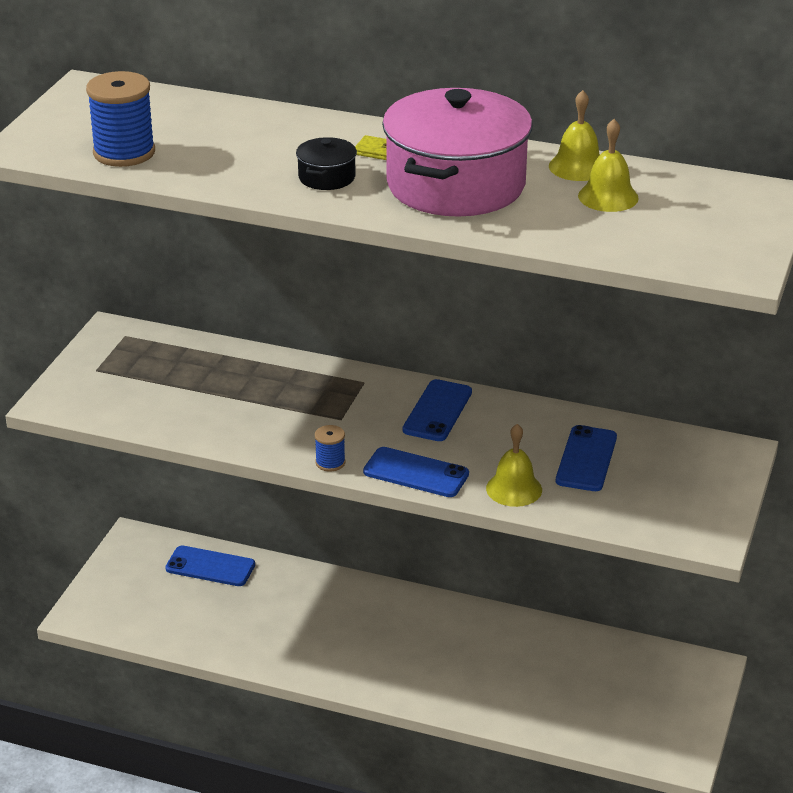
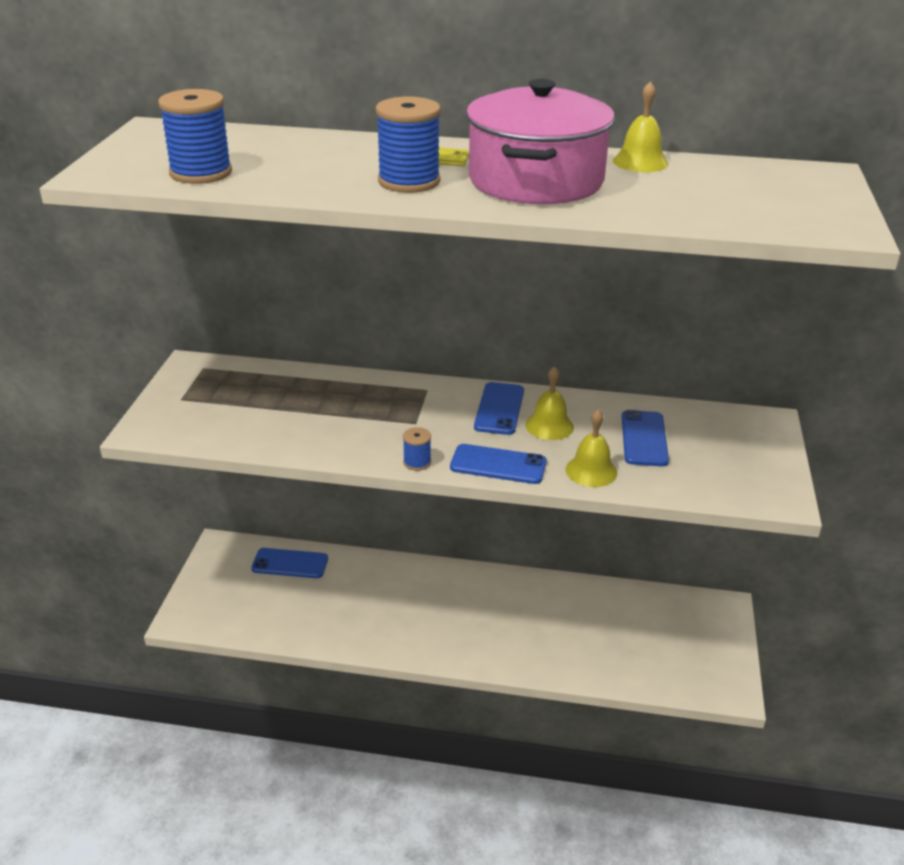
camera: 10 degrees left, 0 degrees up
(327, 177) = (409, 181): black pot -> blue spool
(608, 197) = (683, 182): yellow bell -> yellow bell (549, 426)

